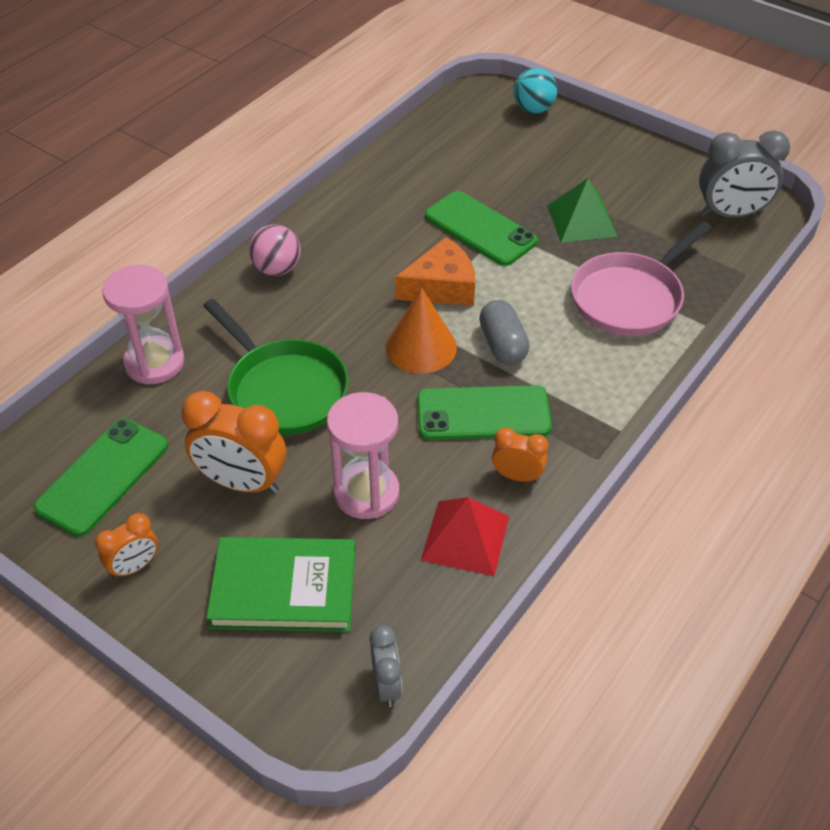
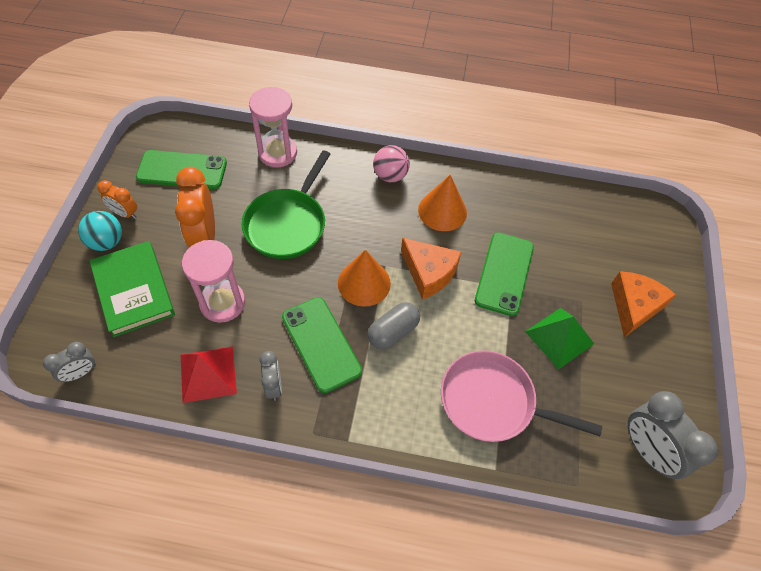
camera: 60 degrees right, 10 degrees up
(363, 244) = (442, 211): none -> orange cone
(517, 476) = (274, 386): orange clock -> grey clock
(533, 109) = (668, 257): turquoise ball -> turquoise ball (107, 242)
(575, 156) = (634, 306): none -> orange cheese

